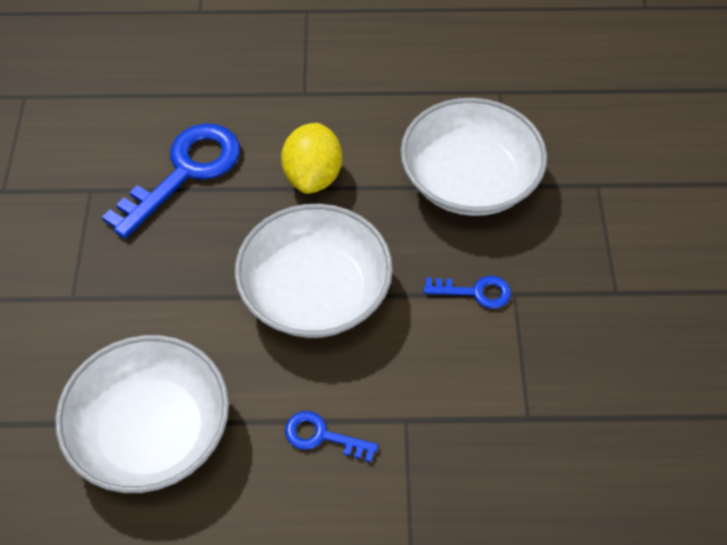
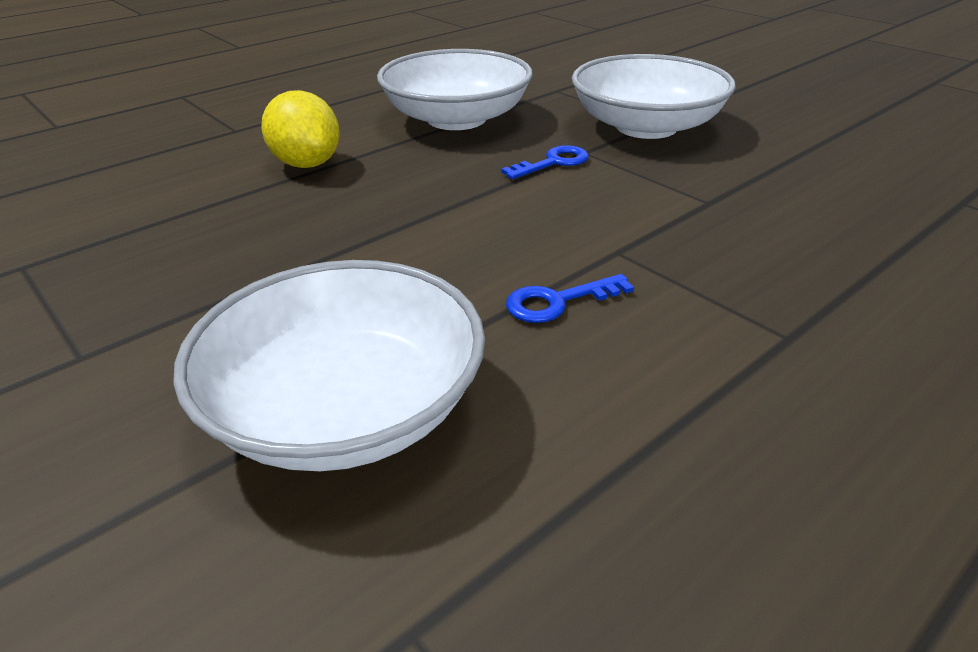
camera: 40 degrees left, 20 degrees down
(185, 172) = (149, 210): blue key -> none
(315, 292) = (407, 220): white bowl -> white bowl (646, 126)

